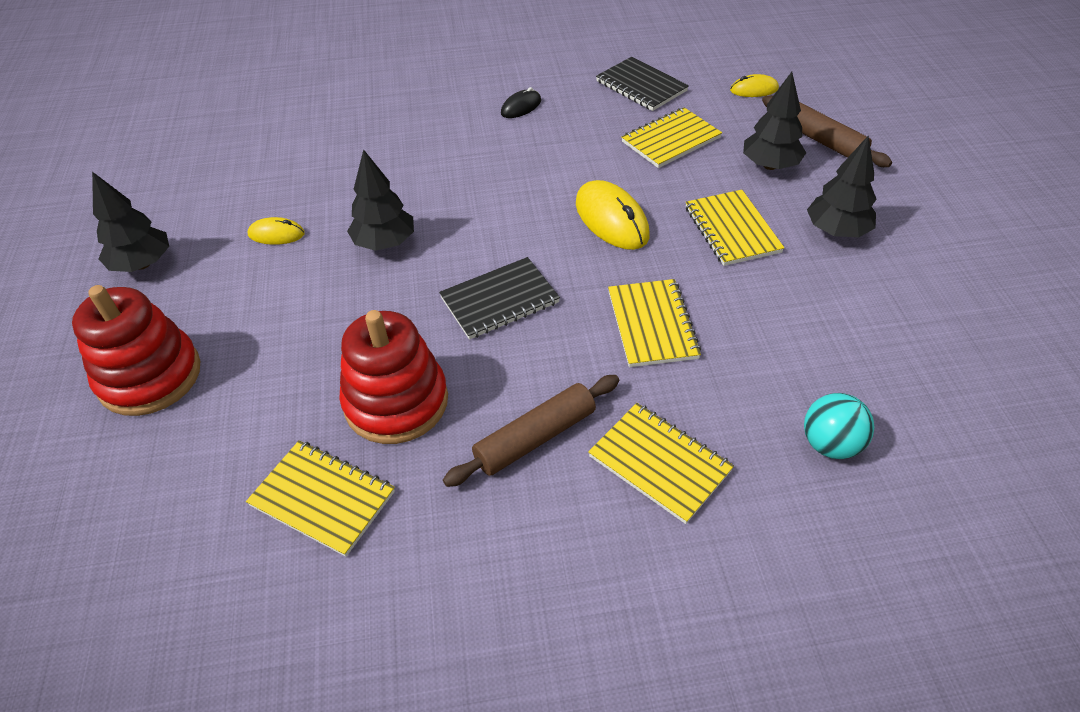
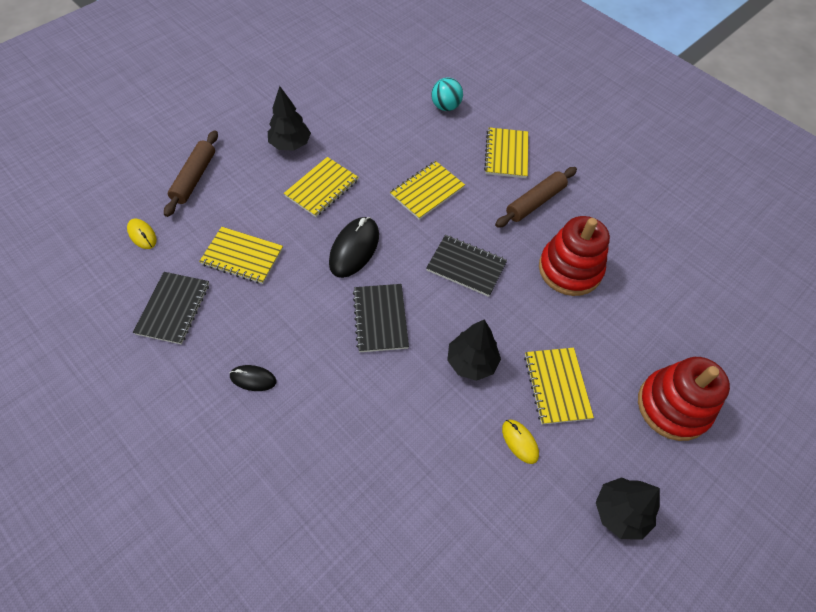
camera: 130 degrees left, 10 degrees up
(322, 499) = (641, 261): yellow notebook -> yellow notebook (557, 386)
(502, 202) = (380, 319): none -> black notebook
(535, 438) = (535, 202): brown rolling pin -> brown rolling pin turned 60 degrees counterclockwise
(611, 219) = (354, 249): yellow mouse -> black mouse
(770, 165) = (241, 193): black tree -> none

